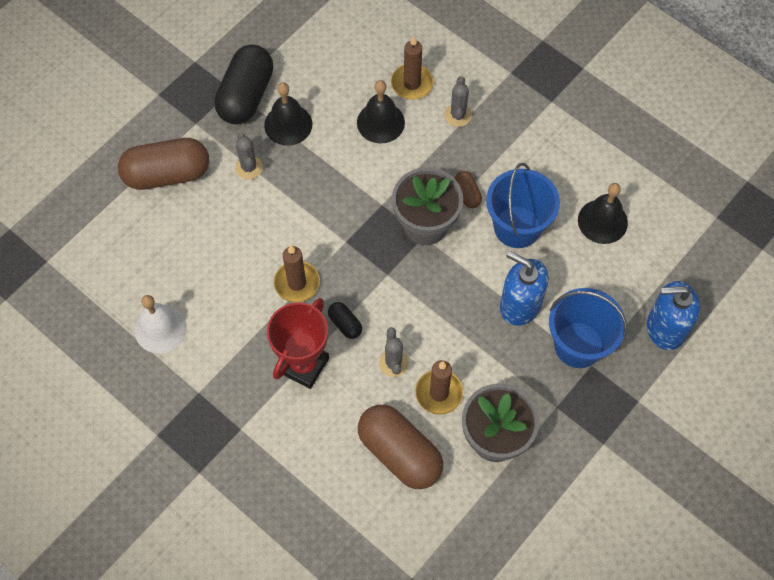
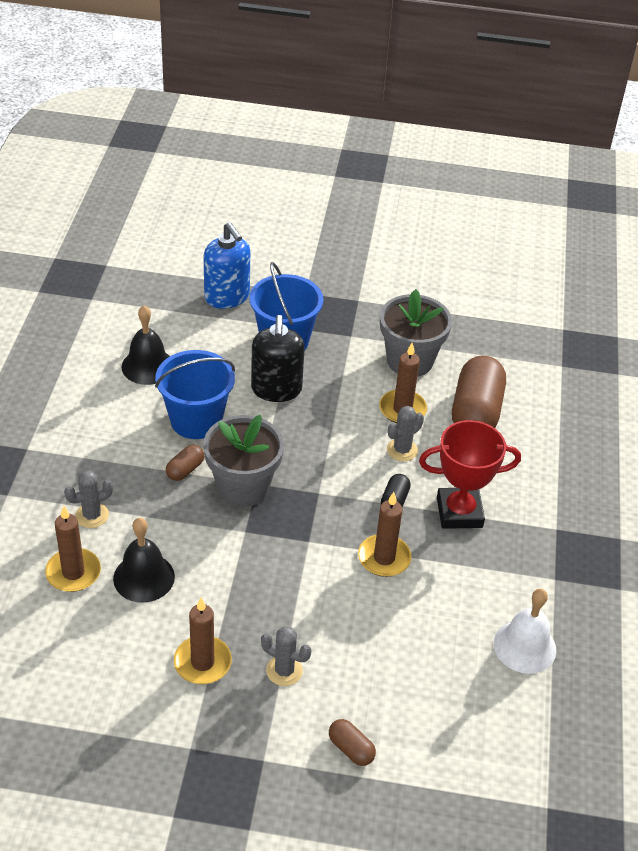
camera: 125 degrees left, 20 degrees down
(167, 174) = (351, 749): brown capsule -> brown capsule, size x0.45
(246, 96) = (190, 727): black capsule -> none
(249, 167) = (284, 671): grey cactus -> grey cactus turned 75 degrees clockwise
(288, 124) = (202, 662): black bell -> brown candle
(520, 305) = (276, 389): blue soap dispenser -> black soap dispenser

